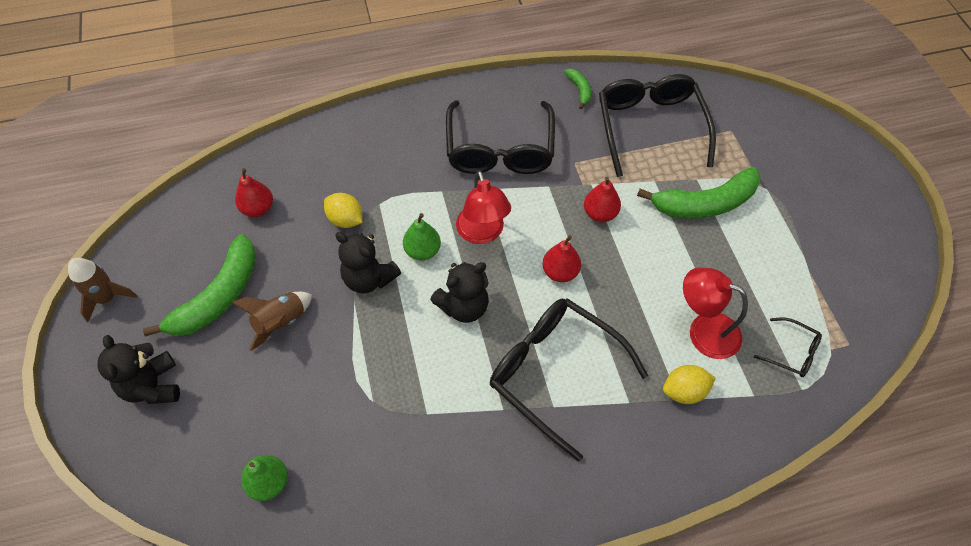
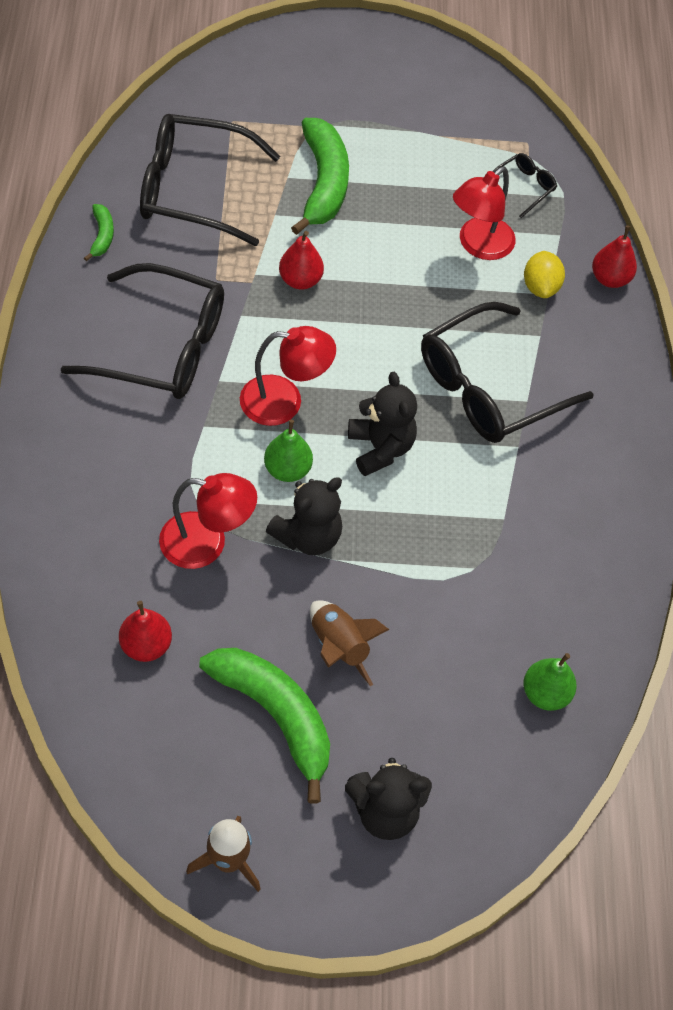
camera: 80 degrees left, 0 degrees up
(345, 220) = (207, 543): yellow lemon -> red lamp
(560, 272) = (366, 343): red pear -> red pear (610, 279)
(579, 90) = (102, 236): green banana -> green banana turned 90 degrees clockwise

